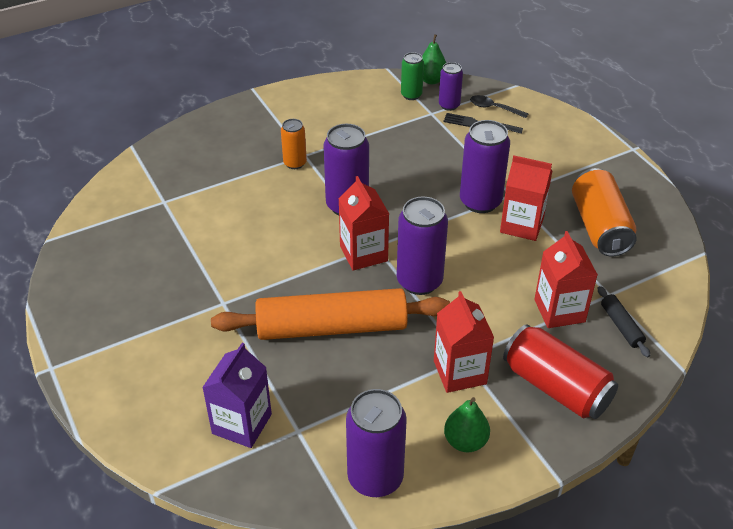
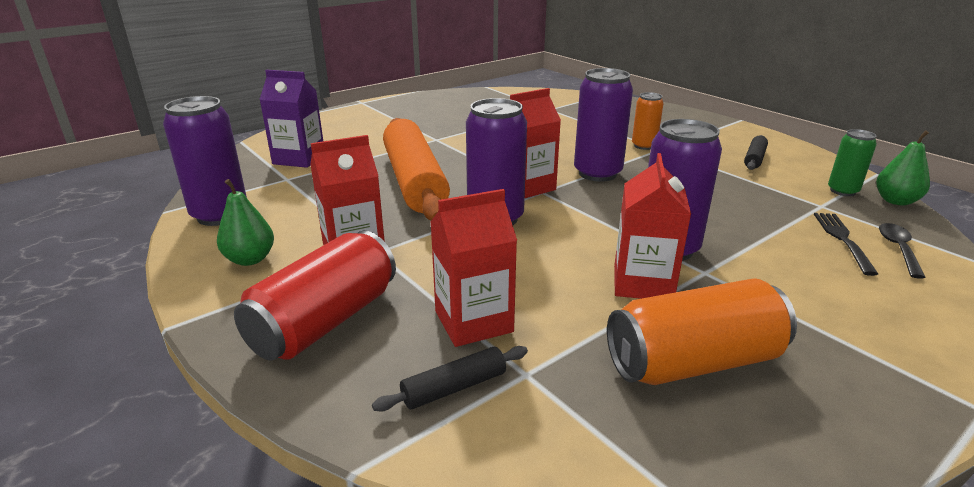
camera: 80 degrees right, 15 degrees down
(343, 113) = (754, 159): none -> black rolling pin
(449, 105) = (856, 216): purple can -> none

